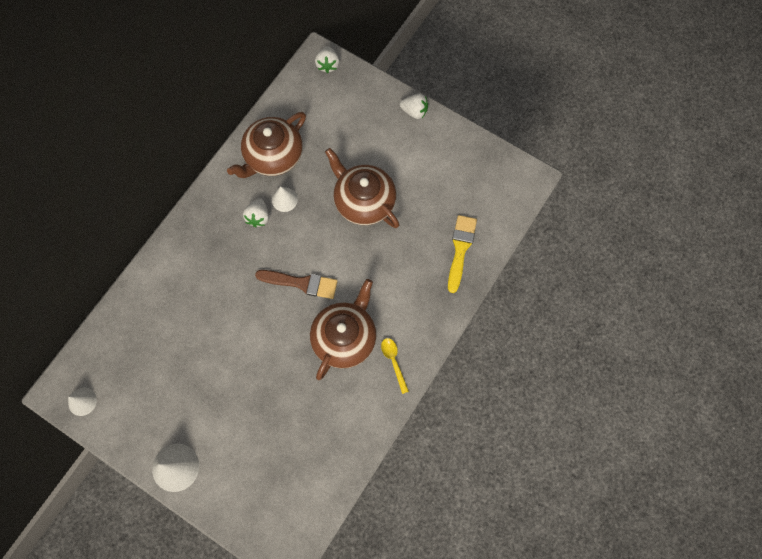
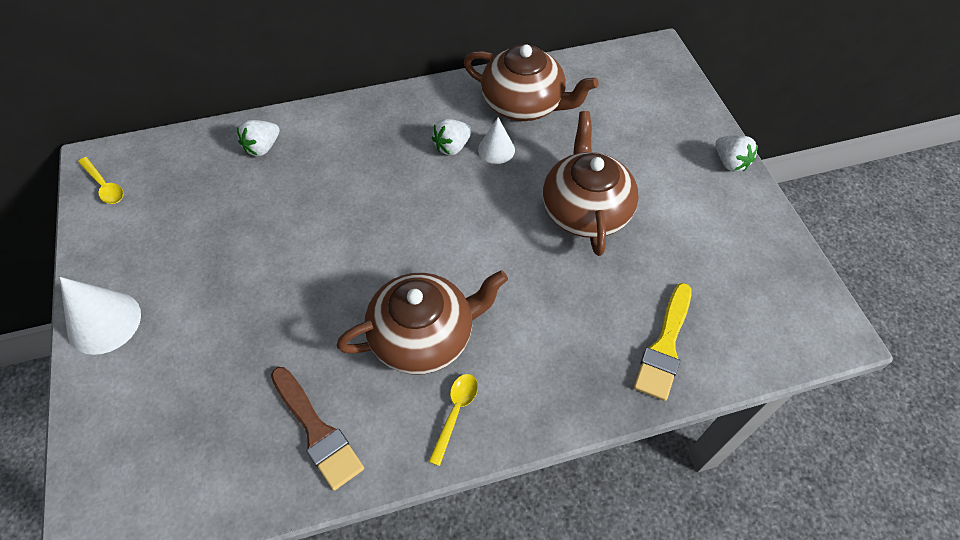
camera: 40 degrees right, 15 degrees down
(82, 401) = (104, 186): white cone -> yellow spoon
(273, 156) = (524, 104): brown teapot -> brown teapot turned 150 degrees counterclockwise
(301, 283) = (432, 241): brown brush -> brown brush (317, 431)
(327, 65) = (663, 63): white strawberry -> white strawberry (262, 147)
(460, 249) = (664, 346): yellow brush -> yellow brush turned 150 degrees clockwise

